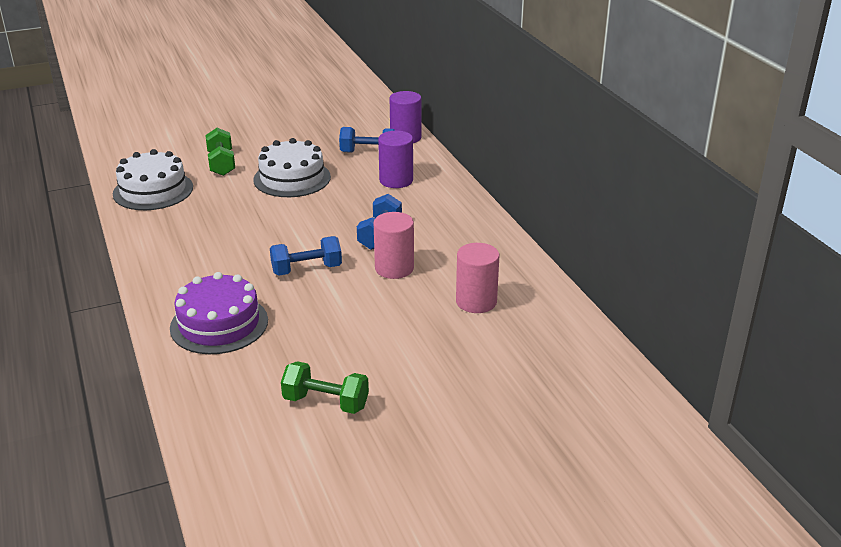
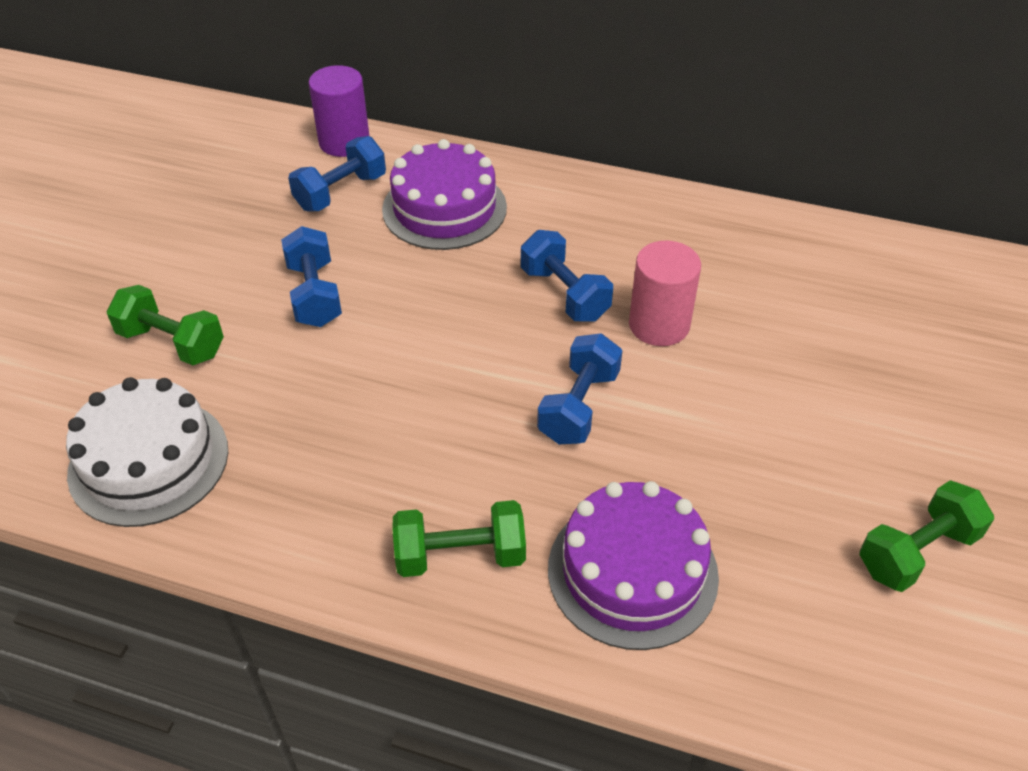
camera: 50 degrees left, 15 degrees up
(181, 278) = (460, 555): none -> green dumbbell
(292, 178) = (314, 295): white cake -> blue dumbbell
(396, 180) = (444, 208): purple cylinder -> purple cake
(476, 301) = (800, 299): pink cylinder -> none

